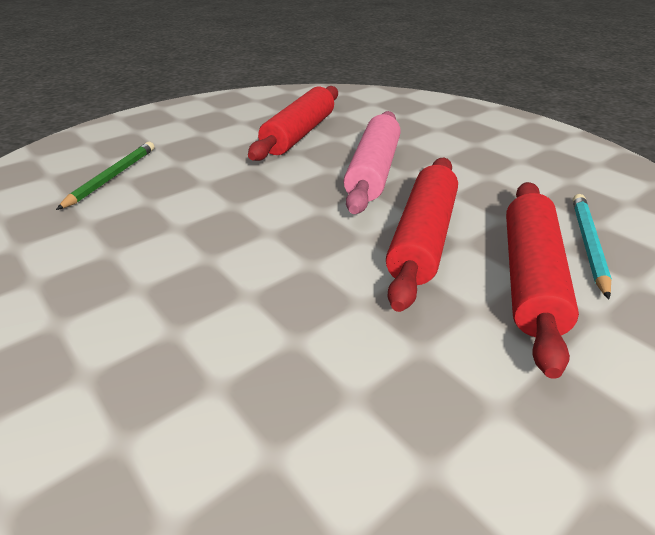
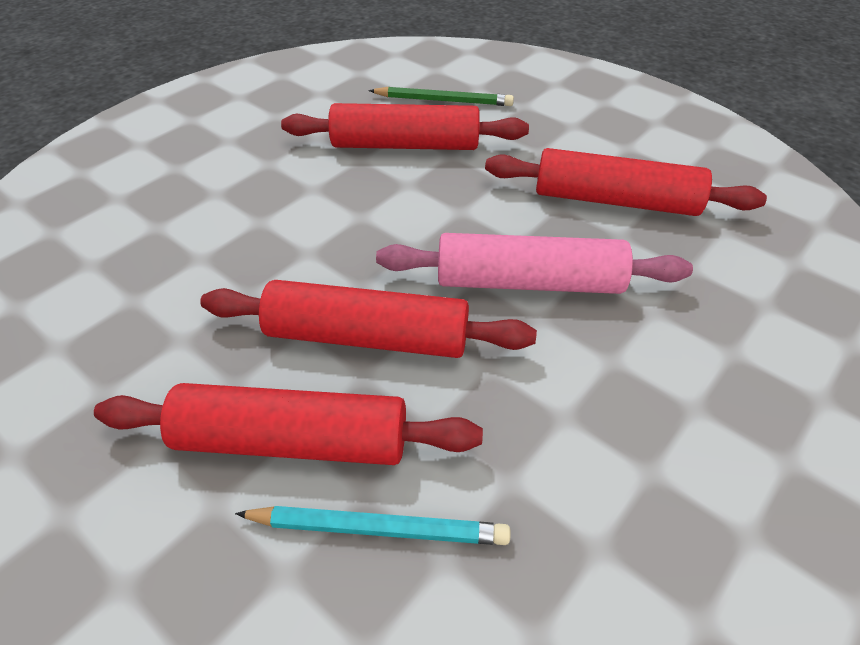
camera: 80 degrees right, 10 degrees up
(171, 202) = (405, 145): none -> red rolling pin

